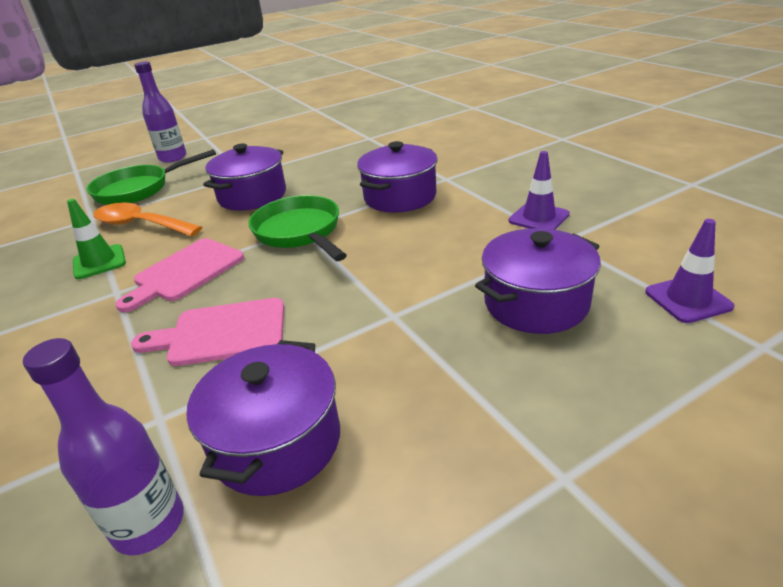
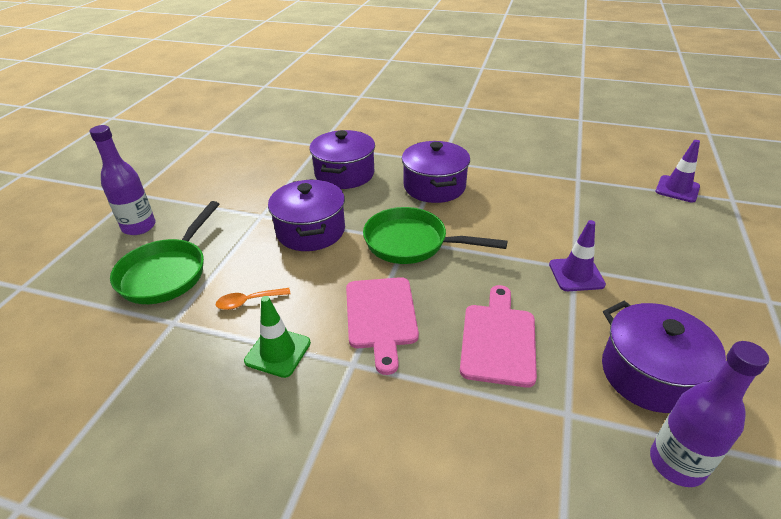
camera: 45 degrees left, 5 degrees up
(140, 225) = (248, 302): orange spoon -> orange spoon, size x0.52
(221, 333) = (498, 340): pink cutting board -> pink cutting board turned 150 degrees clockwise
(536, 303) = (626, 223): purple pot -> purple pot (344, 174)
(538, 218) = (542, 169): purple traffic cone -> purple traffic cone (576, 274)

